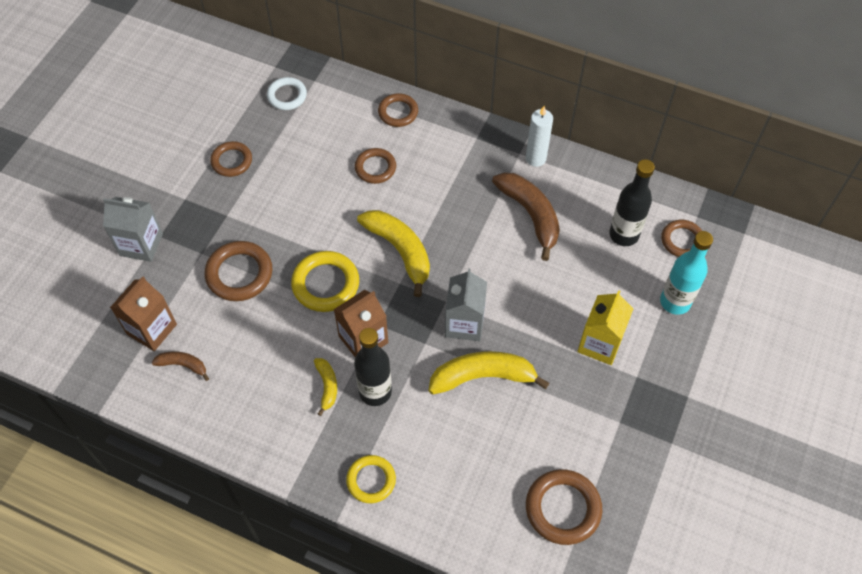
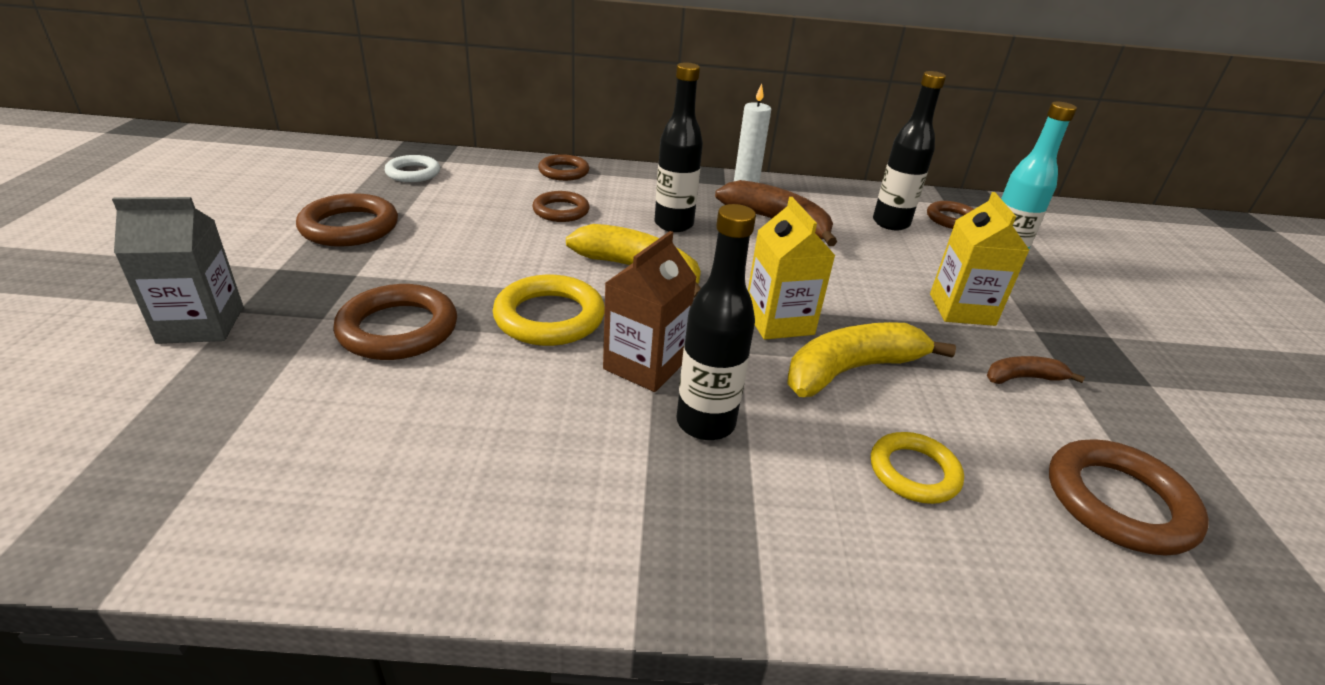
camera: 25 degrees left, 25 degrees down
(152, 329) = (235, 427): brown carton -> none
(183, 365) = (316, 467): brown banana -> brown banana (1023, 378)
(232, 161) = (349, 227): brown ring -> brown ring, size x1.52
(327, 386) = (618, 434): yellow banana -> none
(371, 480) = (787, 556): yellow ring -> yellow ring (914, 472)
(449, 201) = (673, 224): none -> black bottle
(464, 323) = (779, 321): grey carton -> yellow carton

